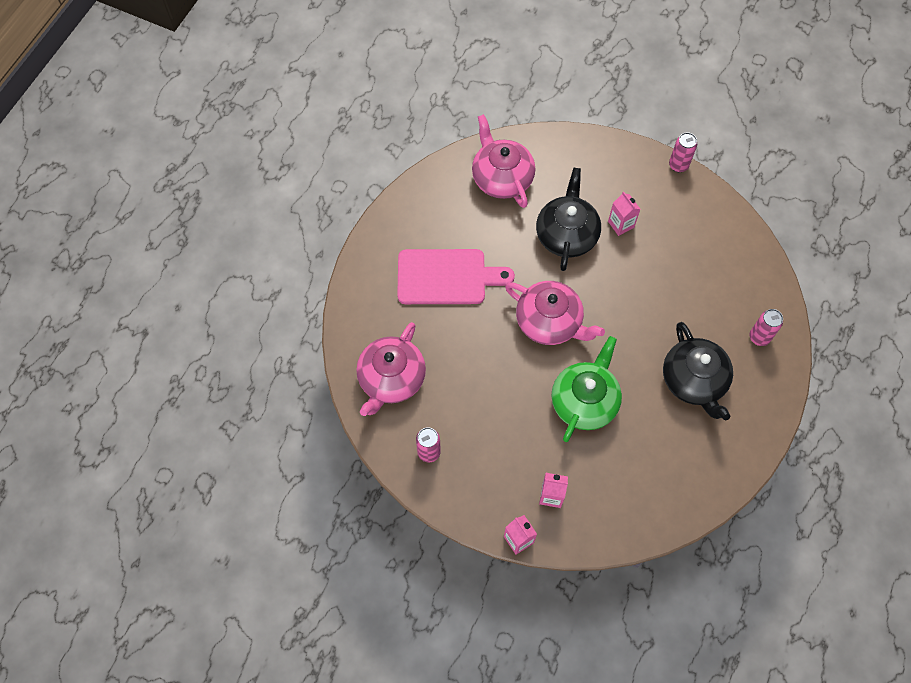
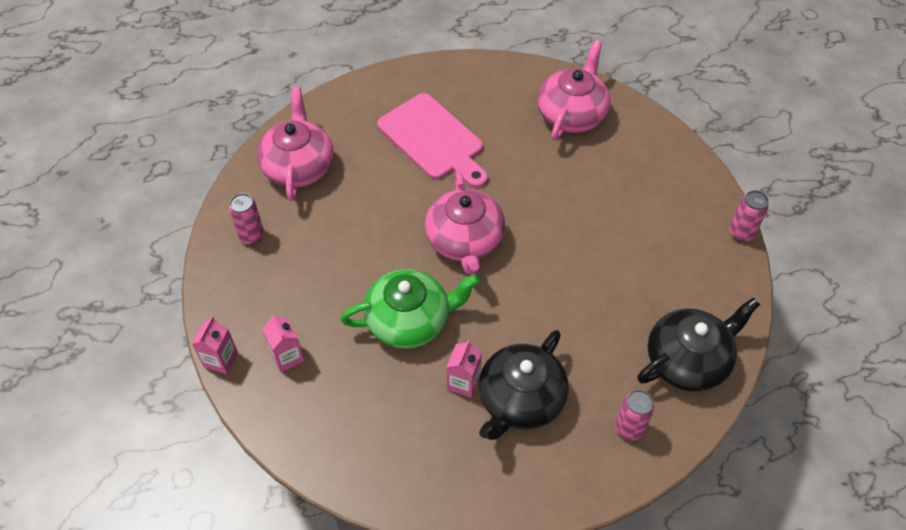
camera: 50 degrees right, 10 degrees down
(391, 379) = (298, 166): pink teapot -> pink teapot turned 105 degrees clockwise
(566, 234) = (568, 195): black teapot -> black teapot (688, 360)
(621, 224) = (625, 229): pink carton -> pink carton (463, 382)

